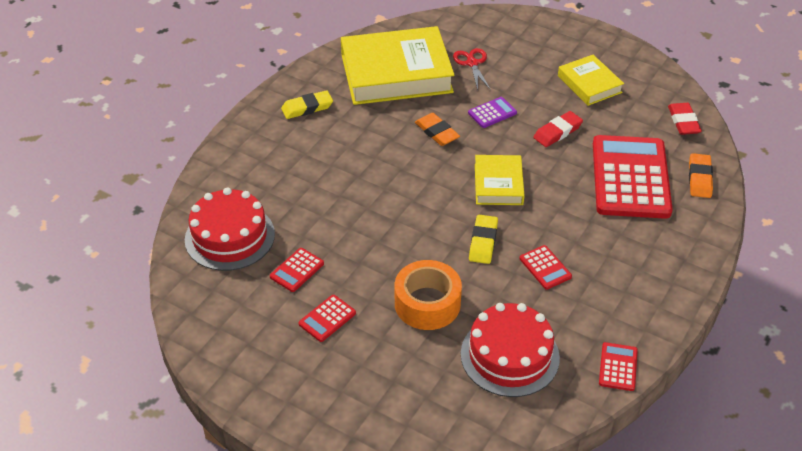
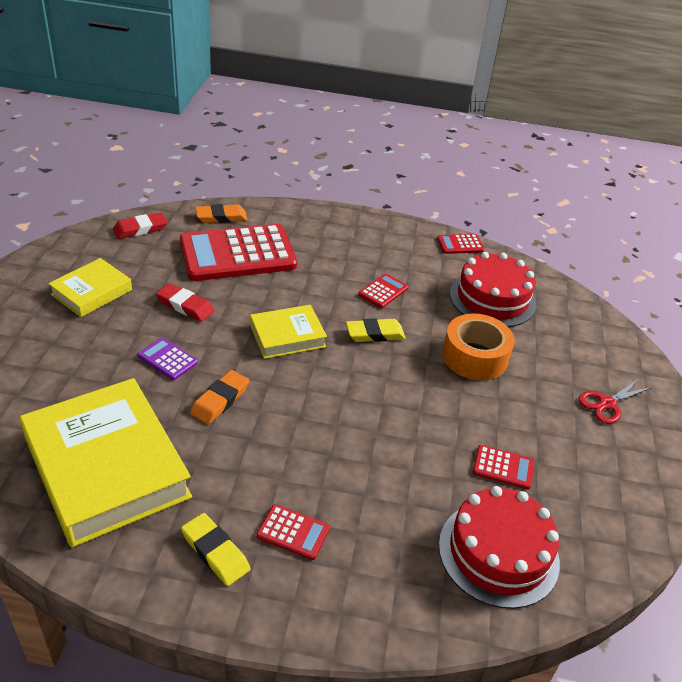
camera: 115 degrees left, 5 degrees down
(327, 318) = (544, 423): red calculator -> red calculator (293, 532)
(472, 63) = (67, 394): red scissors -> red scissors (607, 404)

